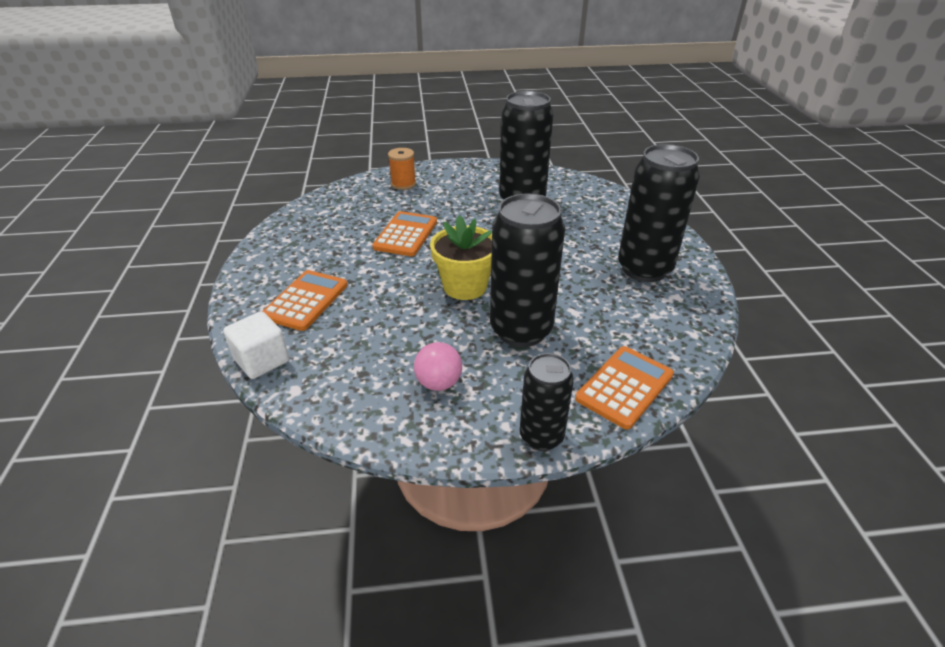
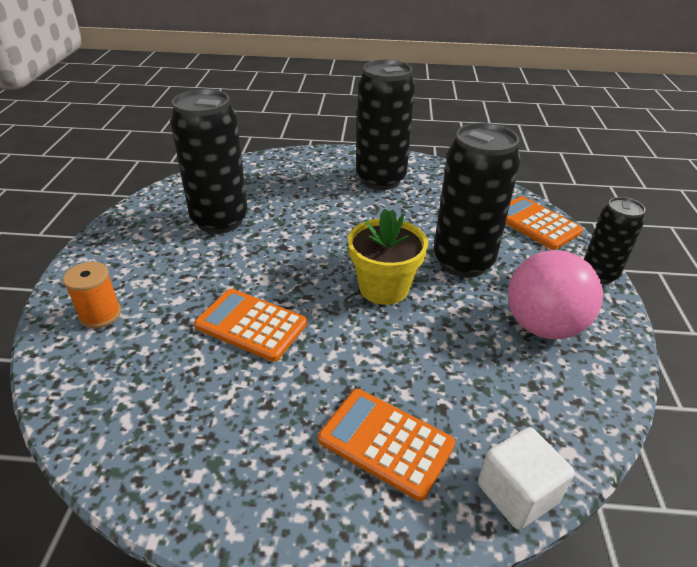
camera: 80 degrees left, 0 degrees up
(439, 383) = (542, 326): pink ball -> pink ball, size x1.76

